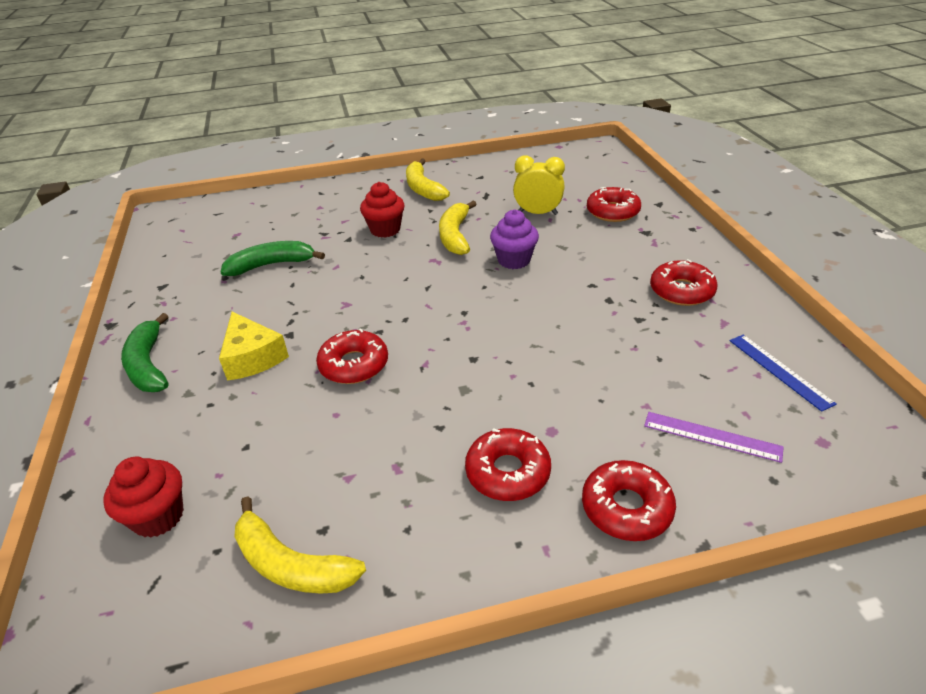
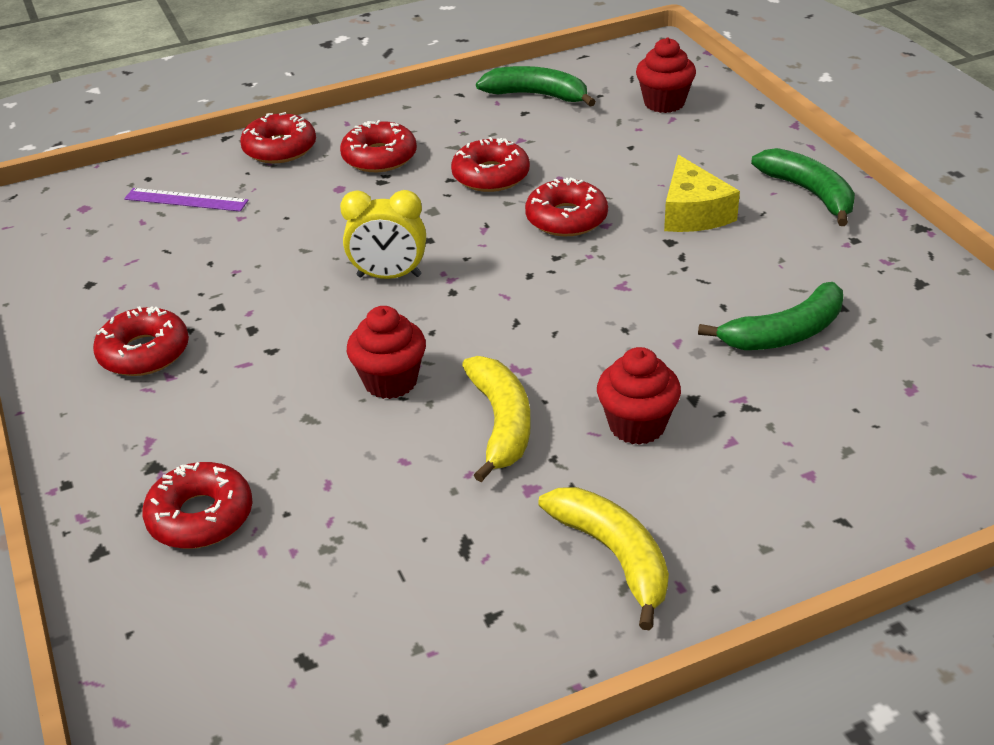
camera: 170 degrees right, 0 degrees up
(252, 357) = (693, 213): yellow cheese -> yellow cheese turned 150 degrees counterclockwise
(291, 564) = (537, 95): yellow banana -> green banana
(399, 425) = (491, 176): none -> red donut
(514, 260) = (390, 381): purple cupcake -> red cupcake
(538, 213) = (351, 497): yellow clock -> yellow clock (389, 276)
(779, 371) = (80, 263): blue ruler -> none

